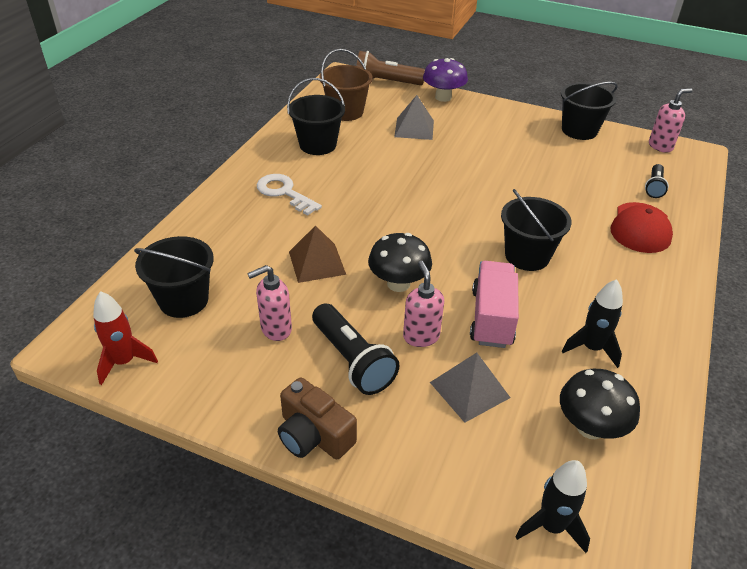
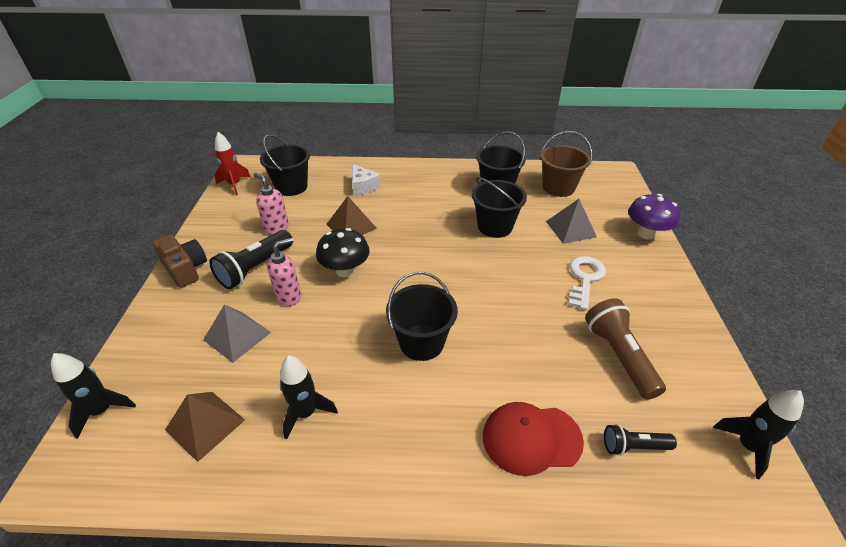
camera: 70 degrees right, 0 degrees up
(238, 236) = (363, 187): none -> white cheese
(284, 193) = (423, 190): white key -> white key (585, 279)
(314, 435) = (185, 269): brown camera -> brown camera turned 120 degrees clockwise
(385, 83) = (631, 195): brown flashlight -> brown flashlight (619, 356)
(491, 318) = (324, 333): pink truck -> none
(579, 130) = (695, 351): black bucket -> black bucket (495, 226)
(590, 427) = (205, 424): black mushroom -> brown pyramid
(660, 146) = (747, 446): pink soap dispenser -> black rocket

